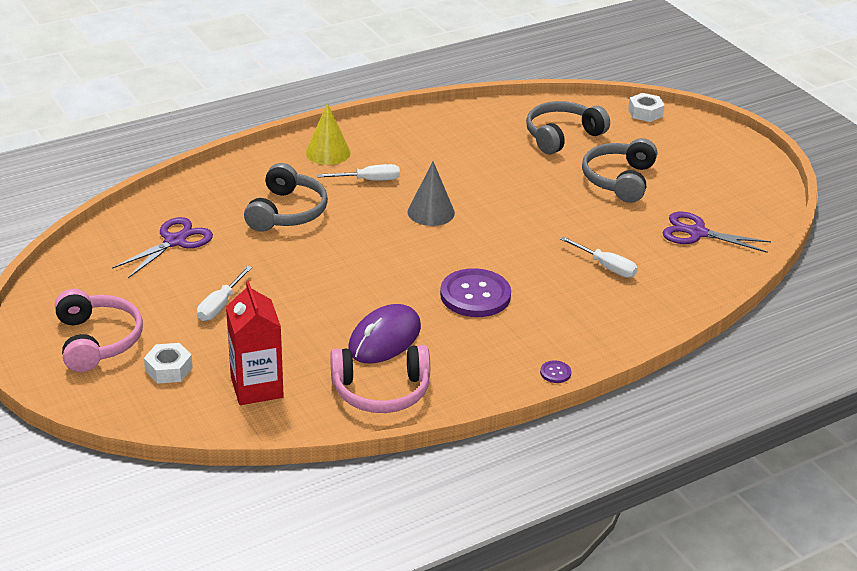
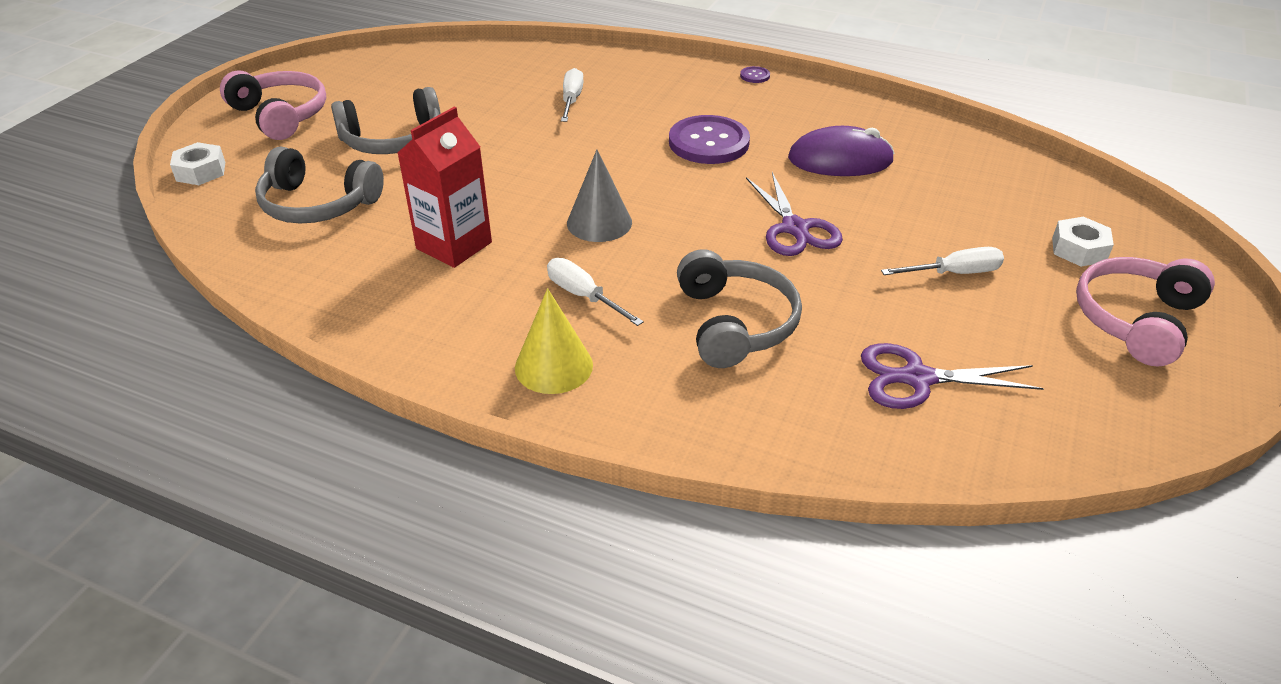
camera: 125 degrees left, 5 degrees up
(257, 387) = (1007, 190): red carton -> red carton (454, 245)
(287, 212) = (734, 323): grey headphones -> grey headphones turned 105 degrees clockwise
(381, 391) = (902, 134): pink headphones -> pink headphones (280, 115)
(697, 233) = (456, 78): purple scissors -> purple scissors (795, 228)

